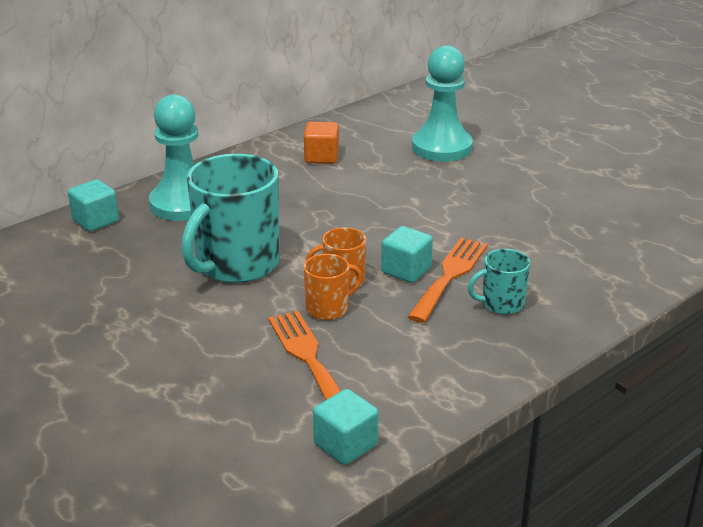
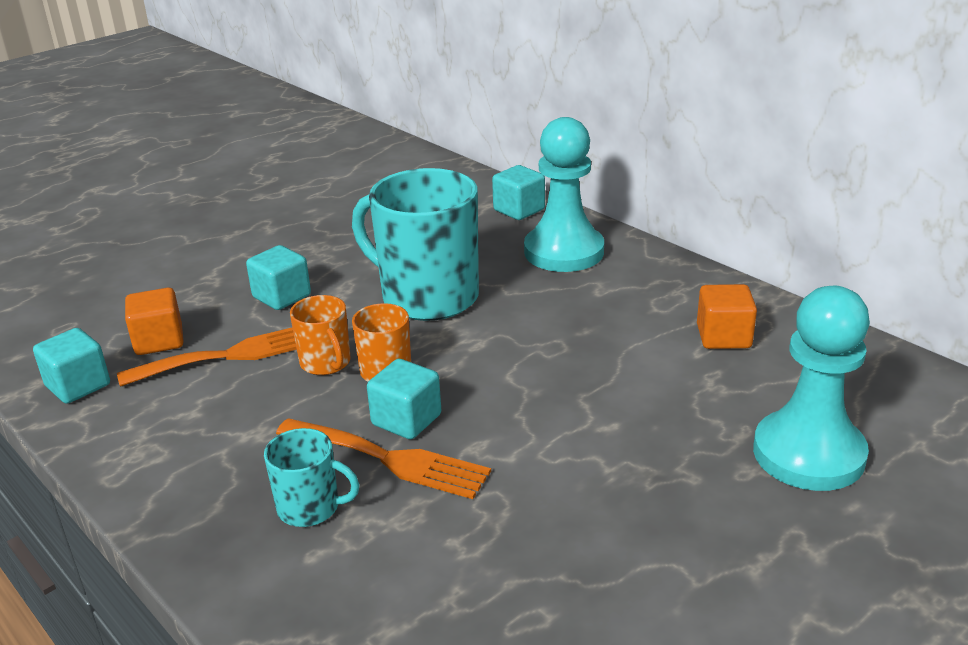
camera: 90 degrees right, 0 degrees up
(212, 340) = (282, 296): none -> turquoise cube
(275, 405) = (159, 341): none -> orange cube
(501, 304) = (310, 508): turquoise mug -> turquoise mug turned 120 degrees clockwise

